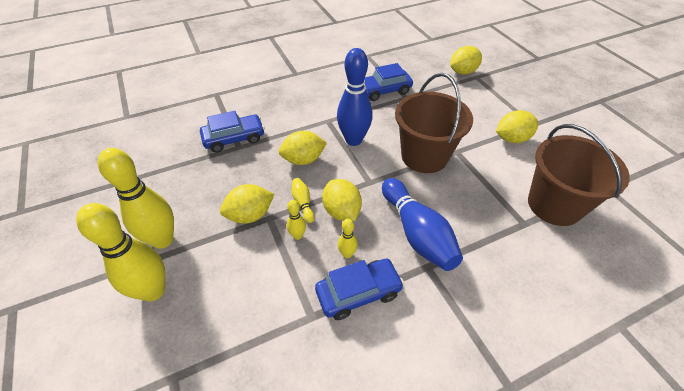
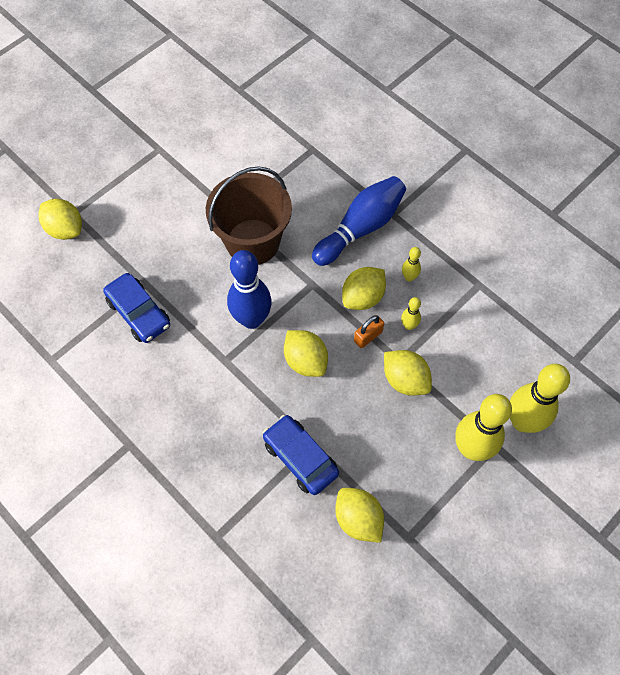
camera: 110 degrees left, 15 degrees up
(303, 203) = (368, 336): yellow bowling pin -> orange padlock
(358, 293) = (442, 257): blue car -> none
(512, 139) = (192, 166): yellow lemon -> yellow lemon (358, 519)
(554, 205) = (279, 128): brown bucket -> none

